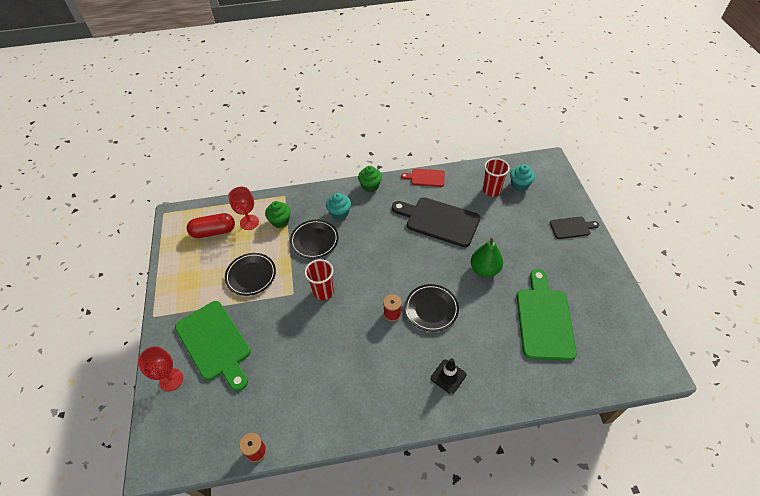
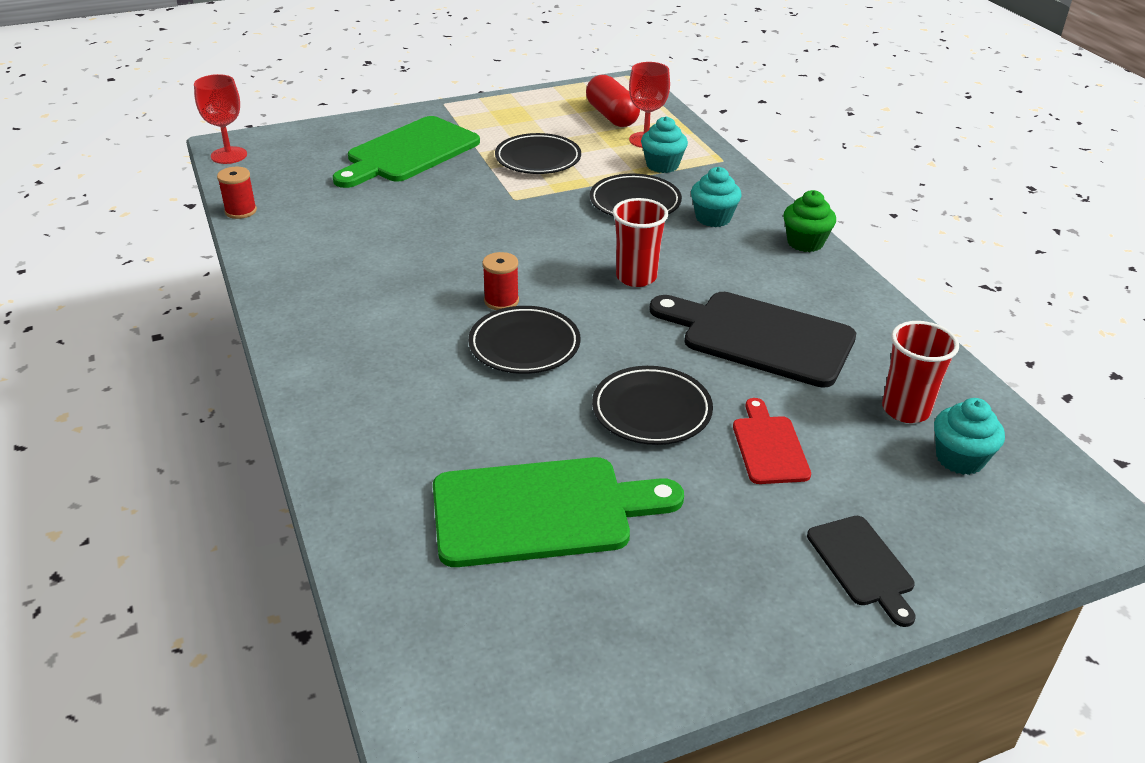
camera: 75 degrees right, 15 degrees down
(171, 380) = (346, 134): red goblet -> red goblet (229, 155)
(280, 221) = (662, 165): green cupcake -> turquoise cupcake
(323, 292) = (527, 225): red cup -> red cup (636, 277)
(426, 177) = (878, 308): red cutting board -> red cutting board (769, 446)
(439, 221) = (760, 337): black cutting board -> black cutting board turned 75 degrees counterclockwise
(448, 376) = (377, 377): black traffic cone -> none
(484, 269) = (651, 411): green pear -> black plate

